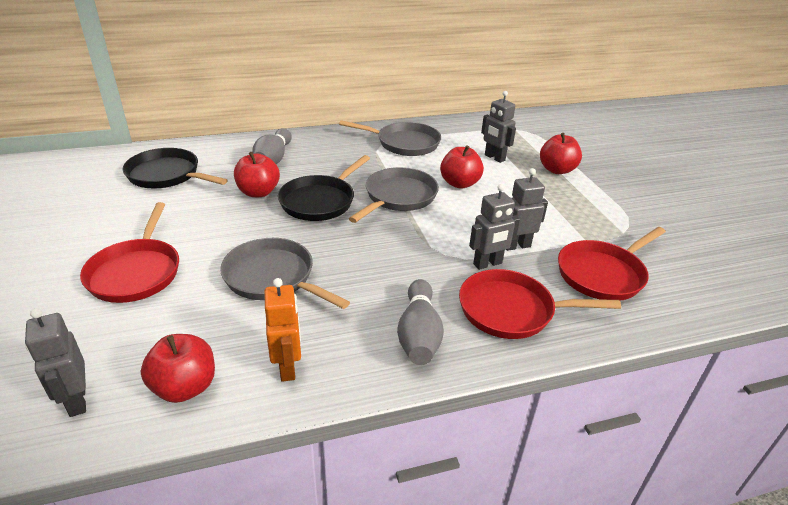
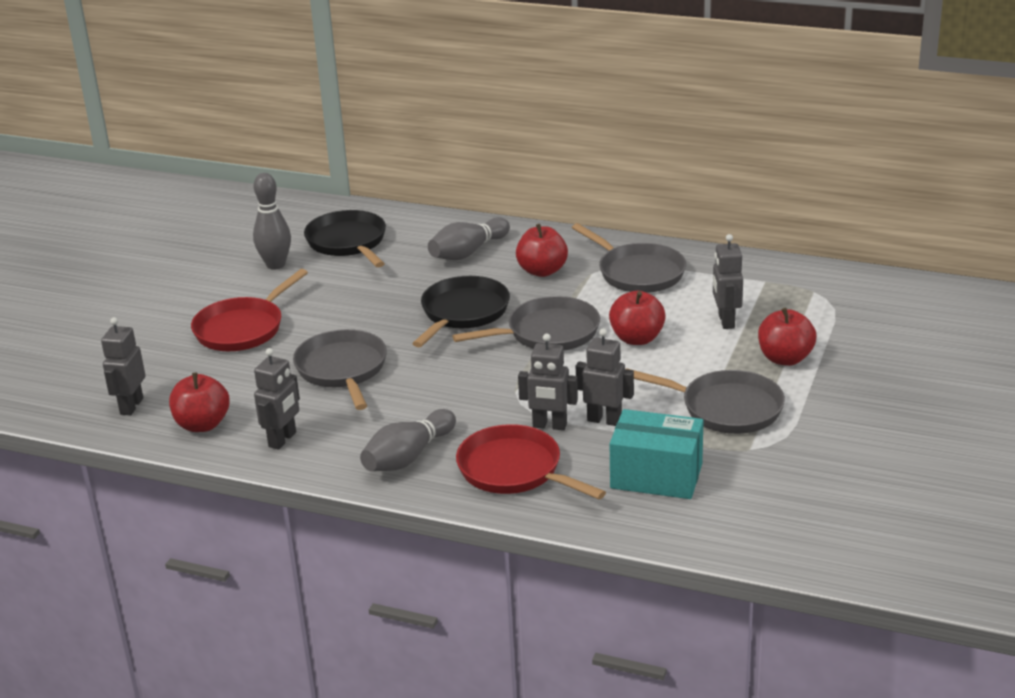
camera: 40 degrees right, 5 degrees down
(116, 208) = (276, 265): none -> grey bowling pin
(258, 192) = (414, 286): red apple -> red apple (542, 271)
(288, 367) = (283, 440): orange robot -> grey robot
(320, 201) = (463, 313): black pan -> black pan turned 135 degrees clockwise
(572, 211) = (726, 408): none -> grey pan
(603, 274) = (656, 476): red pan -> turquoise box

